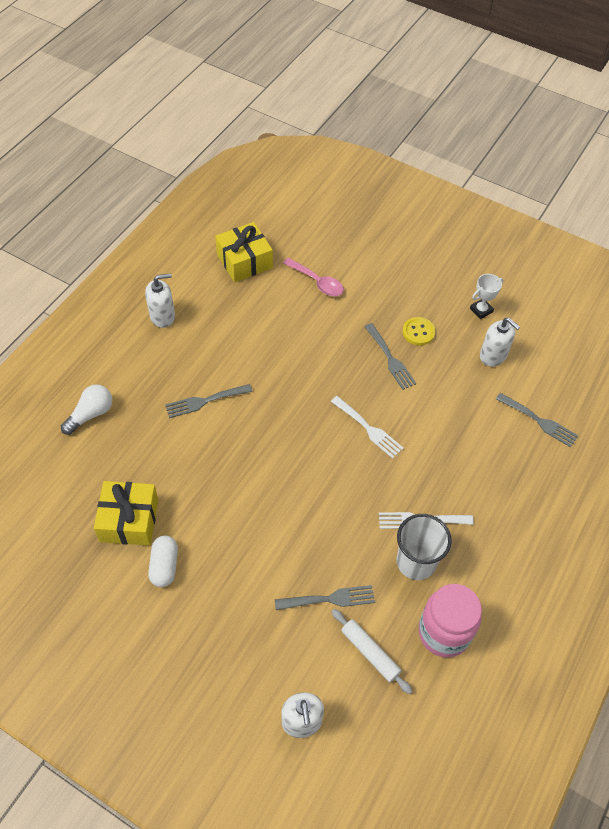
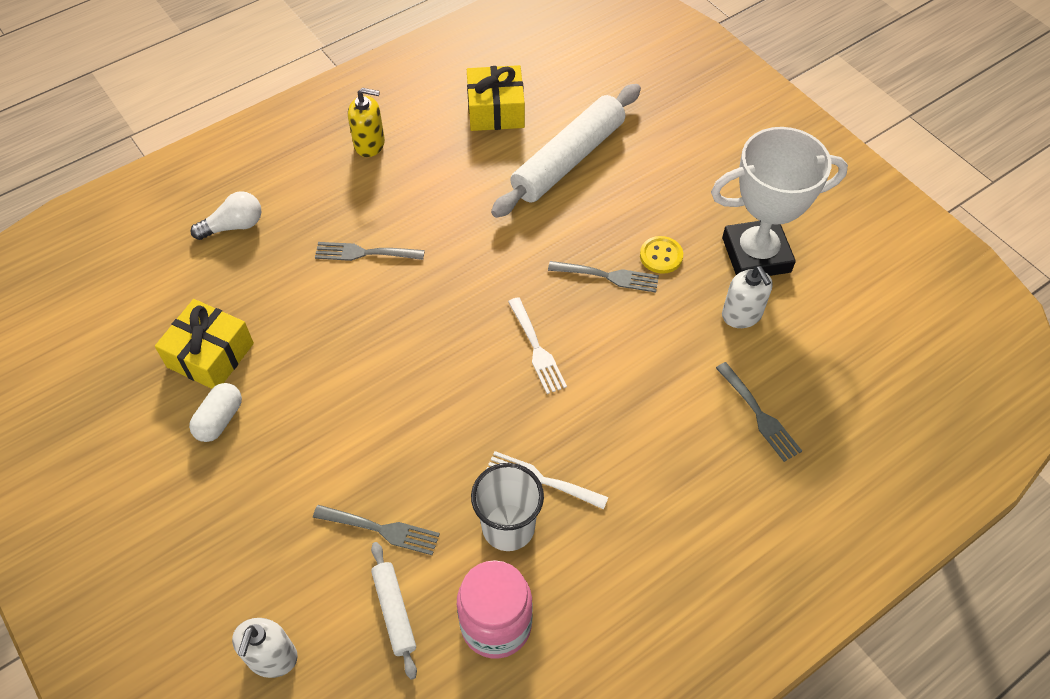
camera: 25 degrees right, 0 degrees up
(162, 316) = (369, 144): white soap dispenser -> yellow soap dispenser
(317, 282) = (568, 159): pink spoon -> white rolling pin
(390, 359) = (608, 276): grey fork -> grey fork turned 75 degrees counterclockwise
(481, 310) = (756, 255): white trophy -> white trophy, size x2.48

